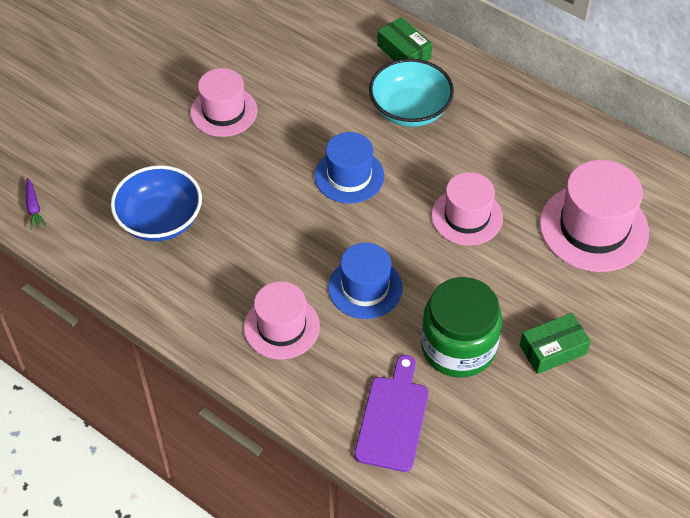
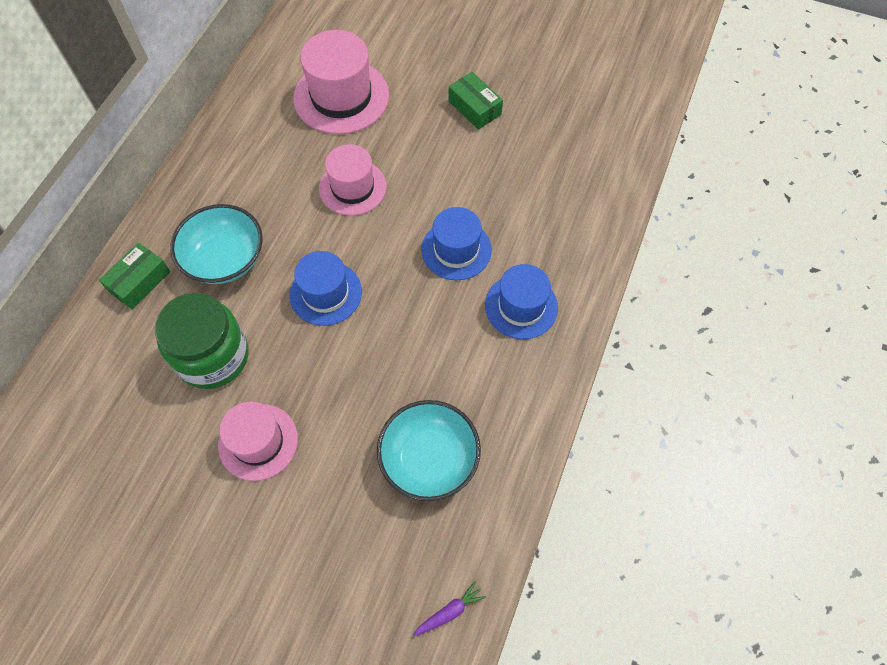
camera: 105 degrees left, 10 degrees up
(160, 220) = (429, 459): blue bowl -> turquoise bowl
(281, 327) = (521, 306): pink hat -> blue hat
(393, 418) = (579, 201): purple cutting board -> none
(458, 347) = (494, 169): green jar -> green jar (213, 356)

